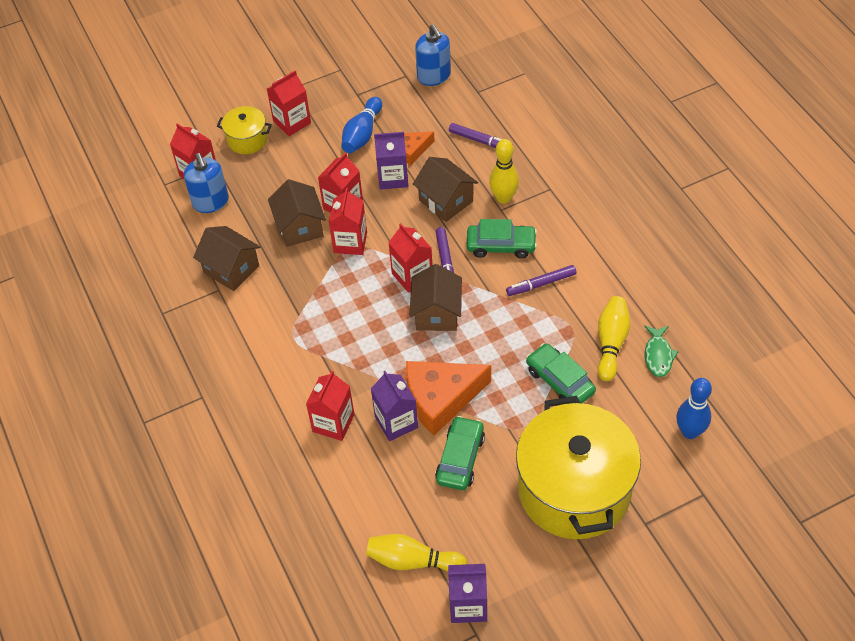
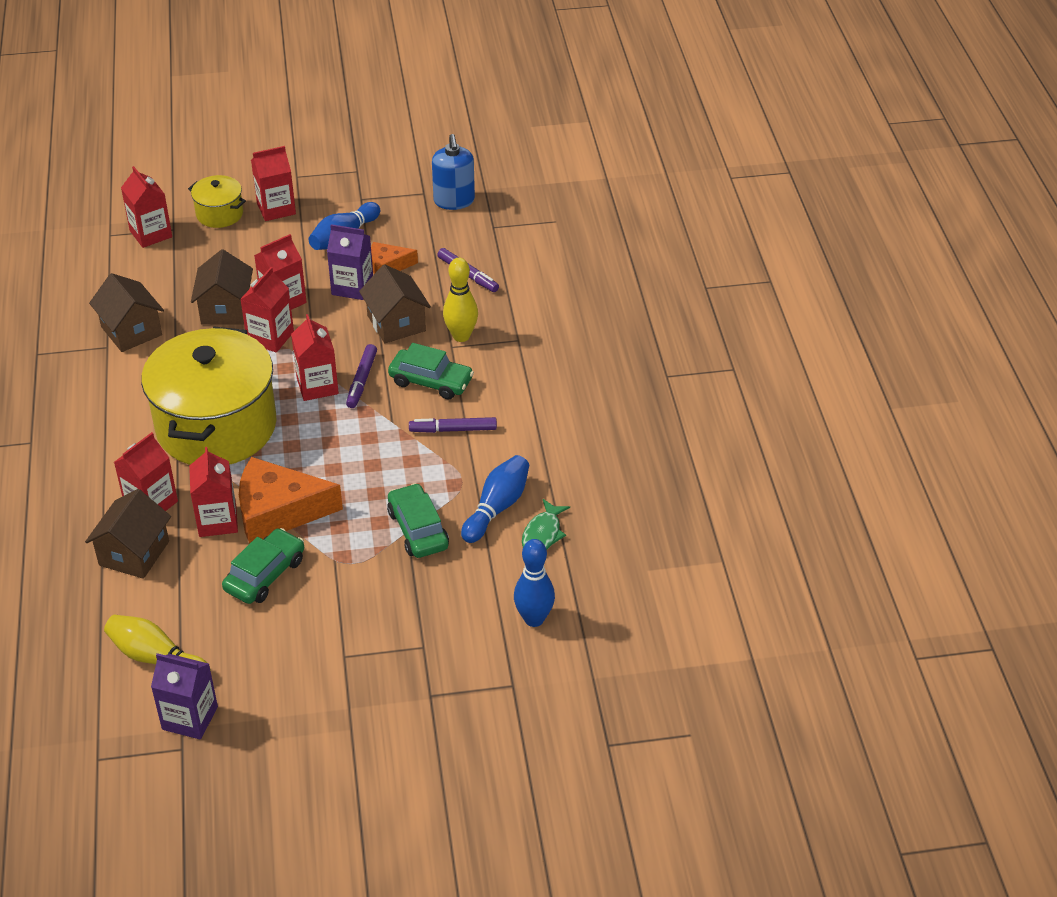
camera: 15 degrees right, 10 degrees down
(211, 202) = (147, 263): blue soap dispenser -> none
(396, 422) = (217, 521): purple carton -> red carton
(436, 313) = (322, 428): brown house -> brown house (134, 553)
(574, 490) = (371, 639): yellow pot -> yellow pot (216, 426)
(611, 343) = (497, 508): yellow bowling pin -> blue bowling pin

